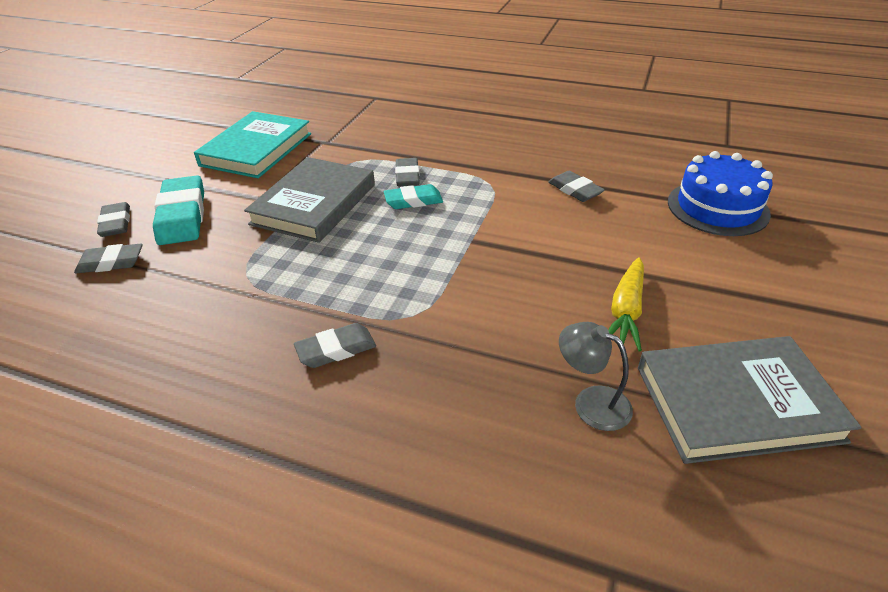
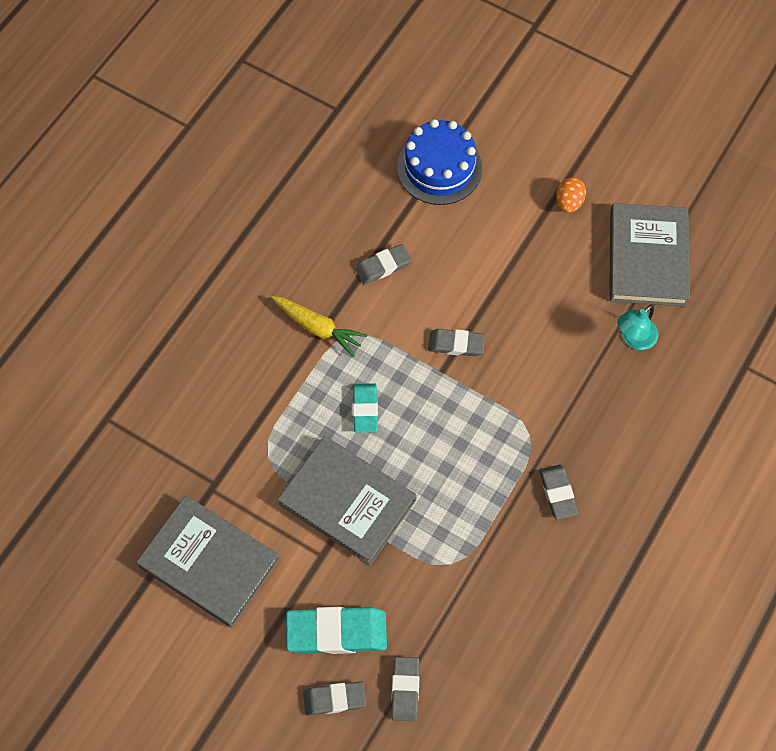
camera: 80 degrees left, 25 degrees up
(256, 149) = (209, 563): turquoise book -> grey book
(407, 176) = (316, 408): grey eraser -> grey eraser (456, 344)
(591, 402) = (634, 339): grey lamp -> turquoise lamp
(626, 311) = (554, 287): yellow carrot -> yellow carrot (318, 328)
(759, 310) = (569, 202): none -> orange egg

